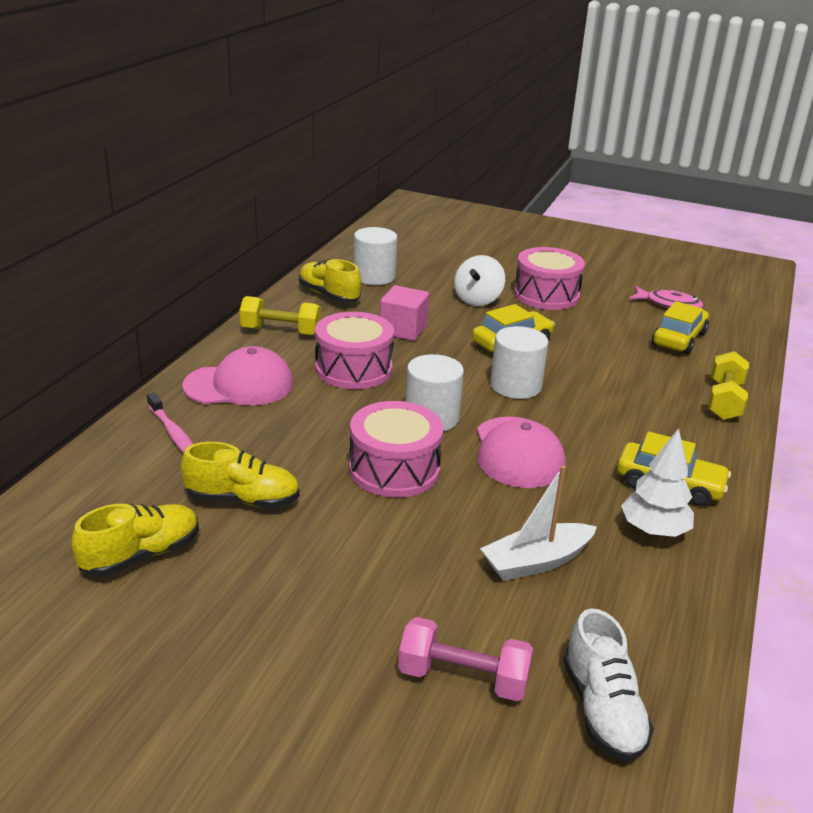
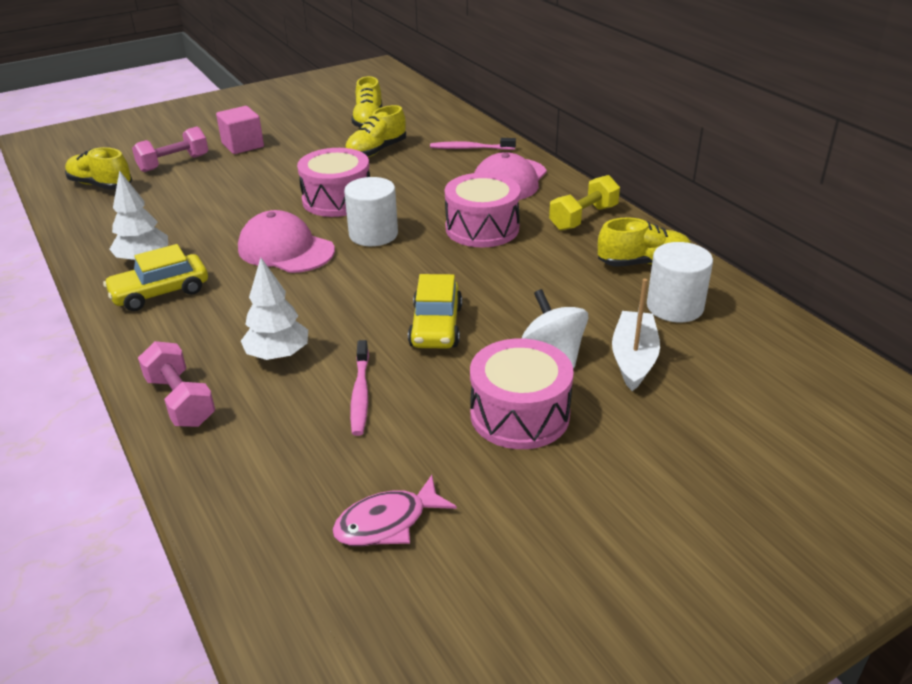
camera: 130 degrees right, 5 degrees up
(403, 330) = (527, 276): pink cube -> pink cube (242, 145)
(515, 386) = (364, 291): white cylinder -> none
(536, 562) = (195, 210): white boat -> white boat (633, 358)
(602, 709) = (101, 185): white shoe -> yellow shoe
(611, 343) = (360, 394): none -> pink toothbrush
(631, 387) = (278, 355): none -> white tree
(678, 339) = (306, 459): yellow car -> none
(724, 401) = (180, 401): yellow dumbbell -> pink dumbbell

